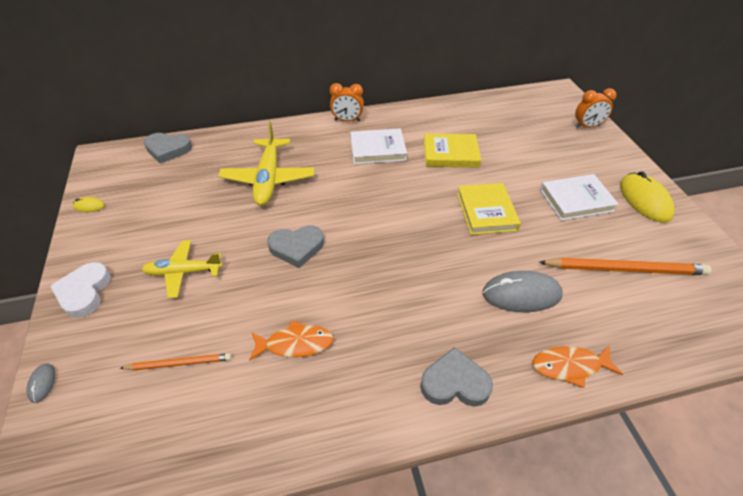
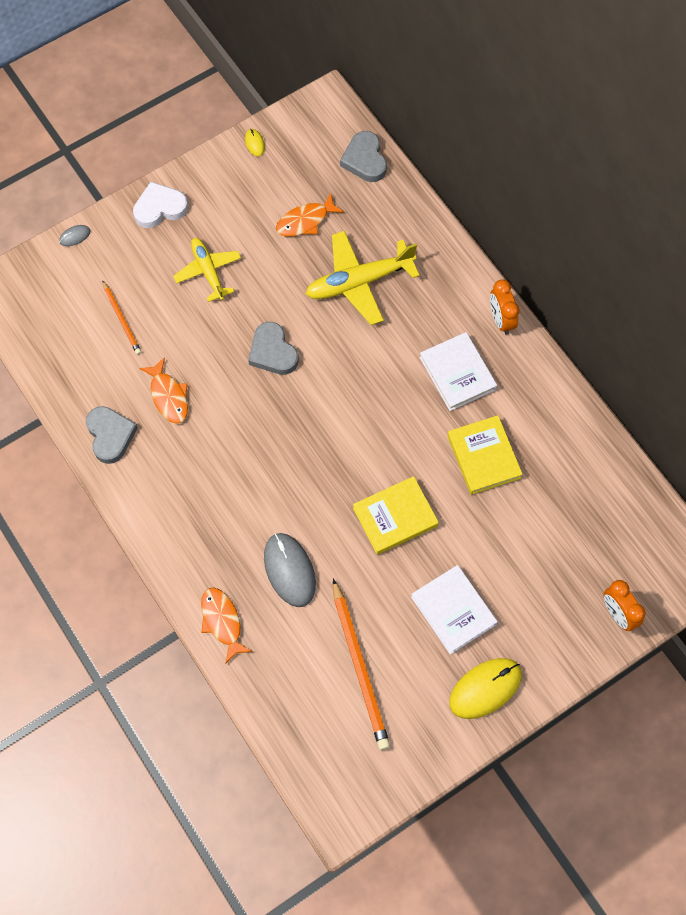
camera: 70 degrees right, 20 degrees up
(190, 194) = (305, 221): none -> orange fish
(454, 383) = (174, 531): grey heart -> grey heart (110, 435)

